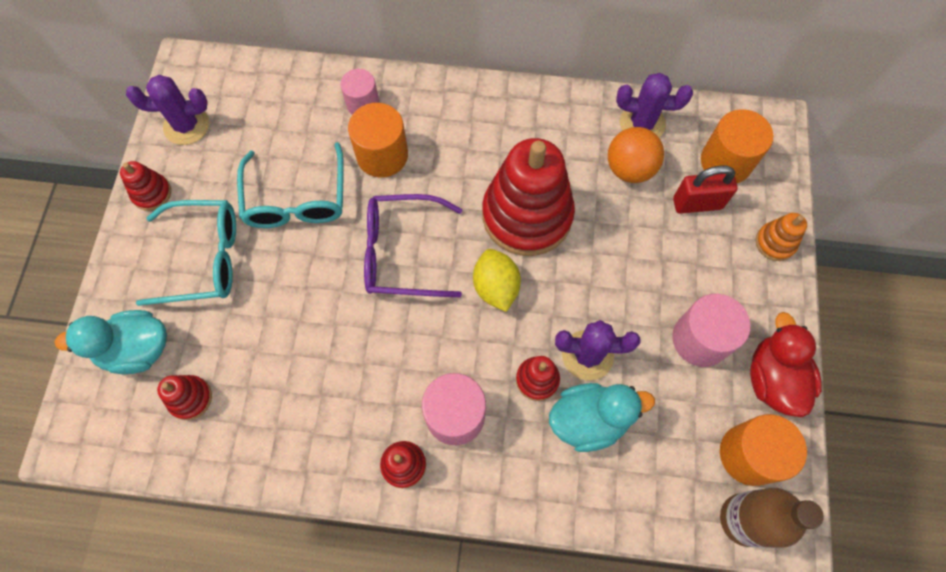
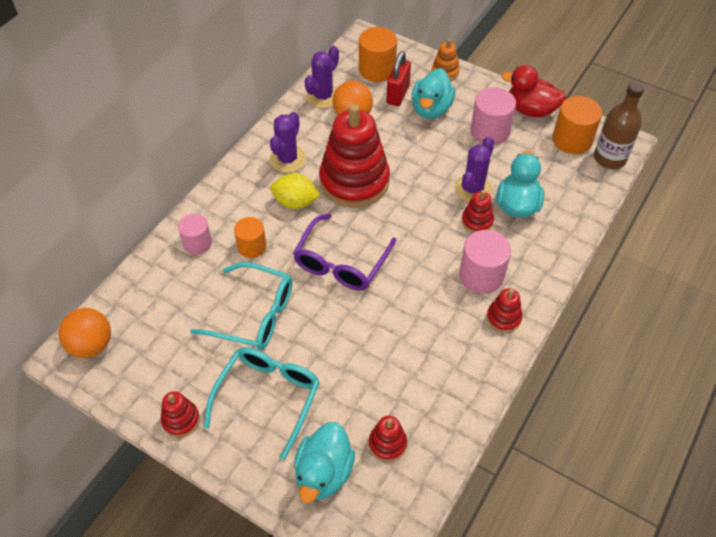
camera: 65 degrees left, 15 degrees down
(186, 125) = (130, 373): purple cactus -> purple cactus (287, 159)
(204, 78) = (91, 345): none -> orange ball
(382, 155) = (252, 246): orange cylinder -> orange cylinder, size x0.66
(496, 287) = (399, 218): yellow lemon -> yellow lemon (295, 202)
(696, 252) = (431, 109): none -> turquoise duck

